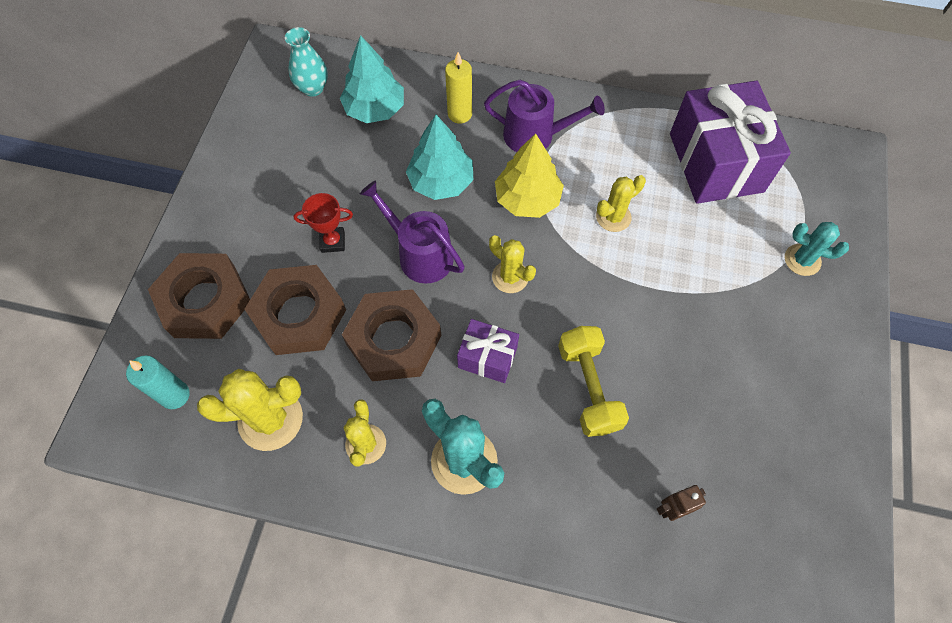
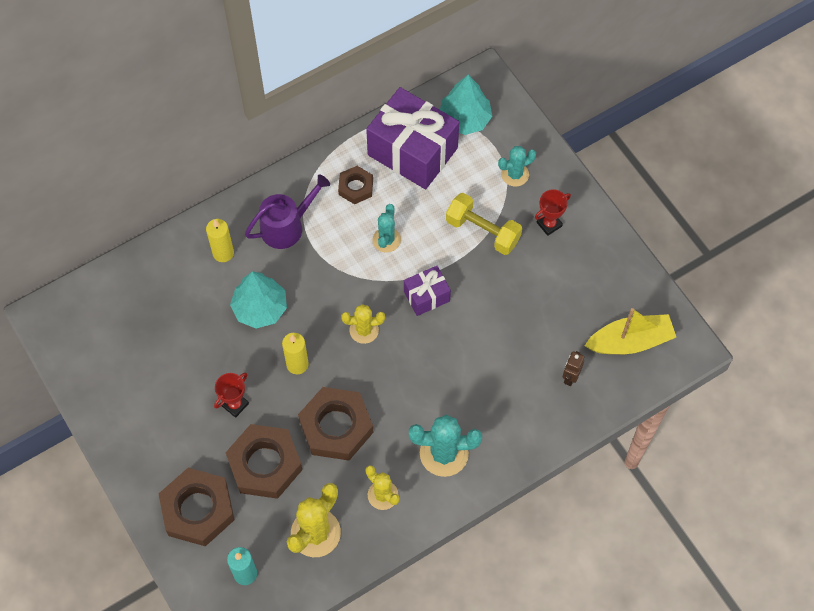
camera: 45 degrees left, 0 degrees up
(313, 88) = (104, 319): turquoise vase -> none
(375, 109) = (163, 297): turquoise tree -> turquoise tree (464, 119)
(420, 254) = (297, 364): purple watering can -> yellow candle
(487, 357) = (399, 388): purple gift -> purple gift (426, 296)
(527, 199) = (324, 273): yellow tree -> none
(588, 387) = (469, 353): yellow dumbbell -> yellow dumbbell (483, 231)
(613, 217) = (386, 240): yellow cactus -> turquoise cactus
(631, 151) = (356, 187): none -> brown nut
(778, 533) = (630, 341): none -> yellow boat
(795, 335) = (549, 224): none -> red trophy

